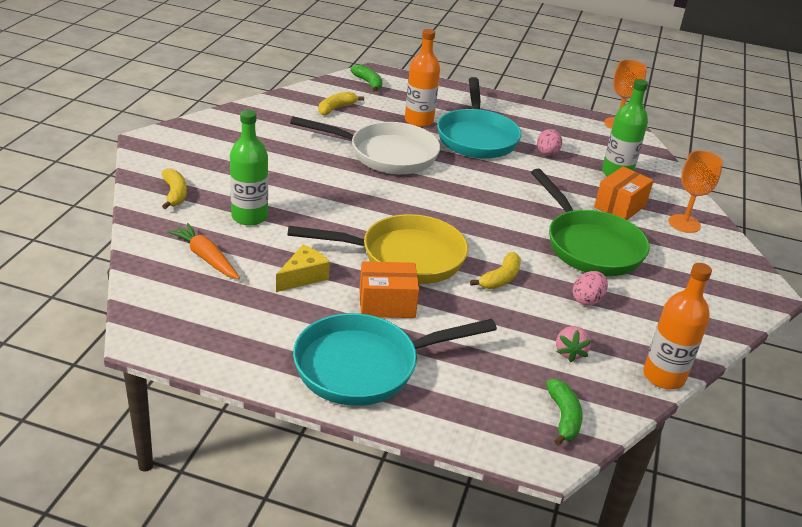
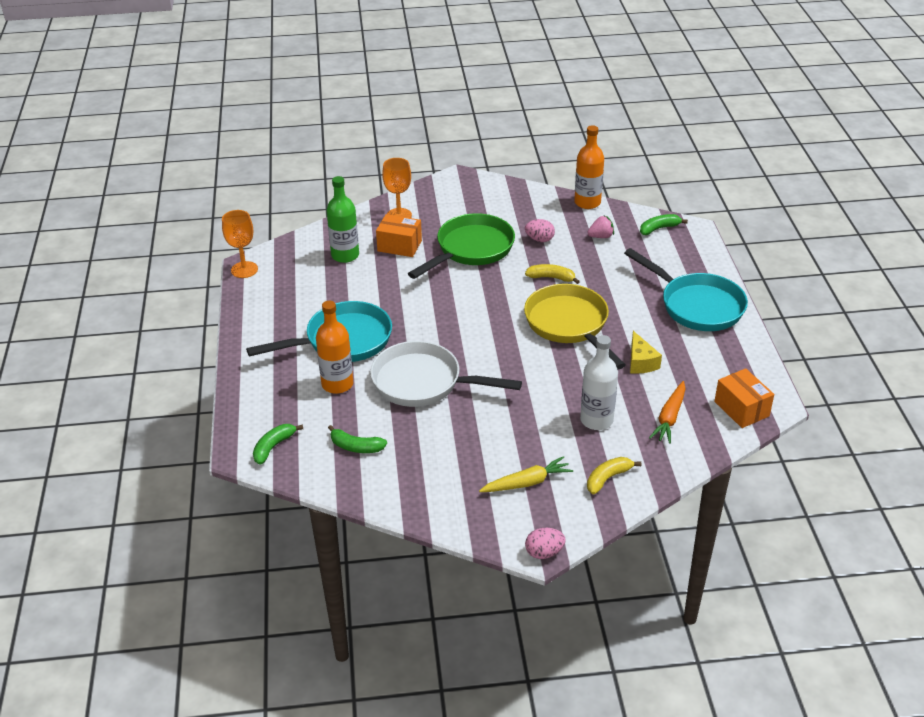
camera: 110 degrees left, 5 degrees up
(217, 158) = (527, 482): none -> yellow carrot
(249, 217) = (596, 420): green bottle -> white bottle
(303, 277) = (640, 362): yellow cheese -> yellow cheese turned 120 degrees counterclockwise
(336, 108) = (356, 447): yellow banana -> green banana
(386, 154) = (423, 382): white pan -> white pan turned 60 degrees counterclockwise
(387, 304) = (630, 316): orange box -> orange box (741, 409)
(547, 154) = (340, 296): pink egg -> pink egg (544, 552)

